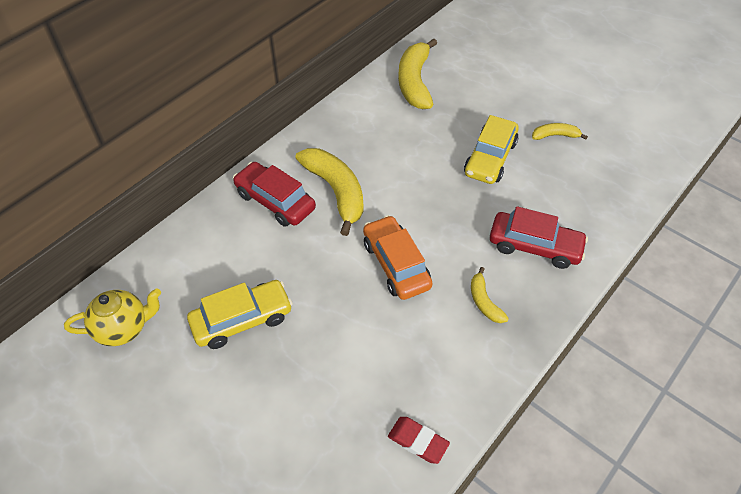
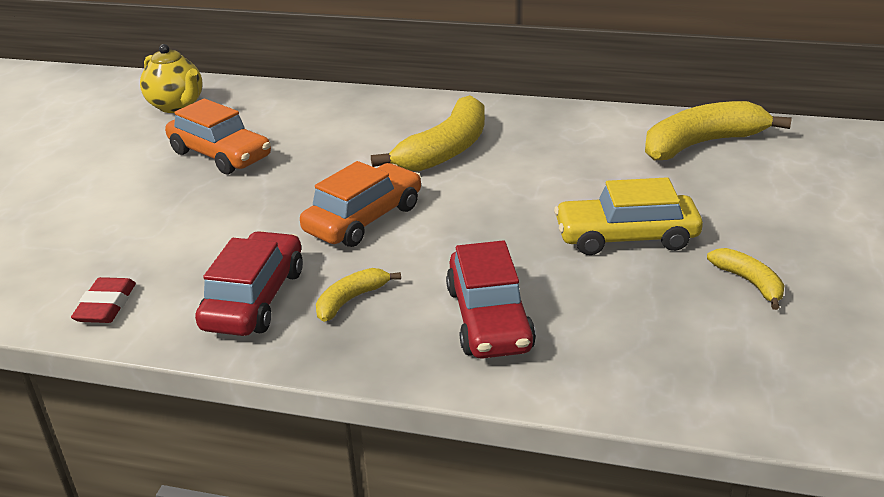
camera: 65 degrees right, 20 degrees down
(242, 320) = (220, 155): yellow car -> orange car
(275, 201) = (396, 122): red car -> red car (255, 299)

